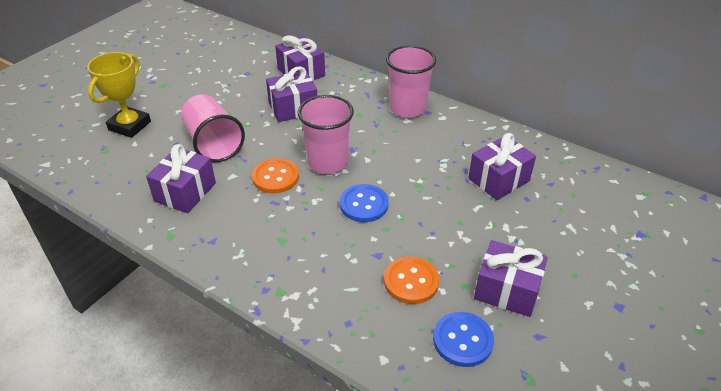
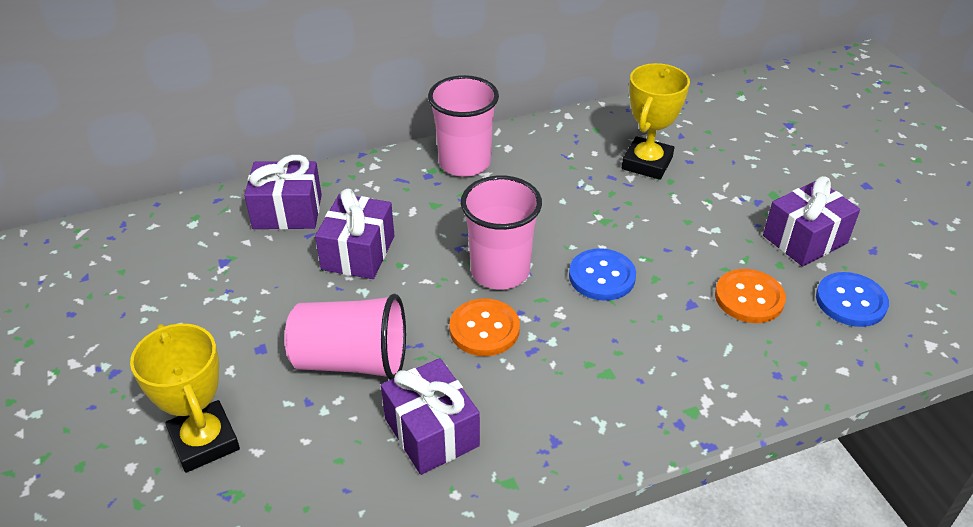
camera: 55 degrees left, 0 degrees up
(498, 179) = (647, 163): purple gift -> yellow trophy

